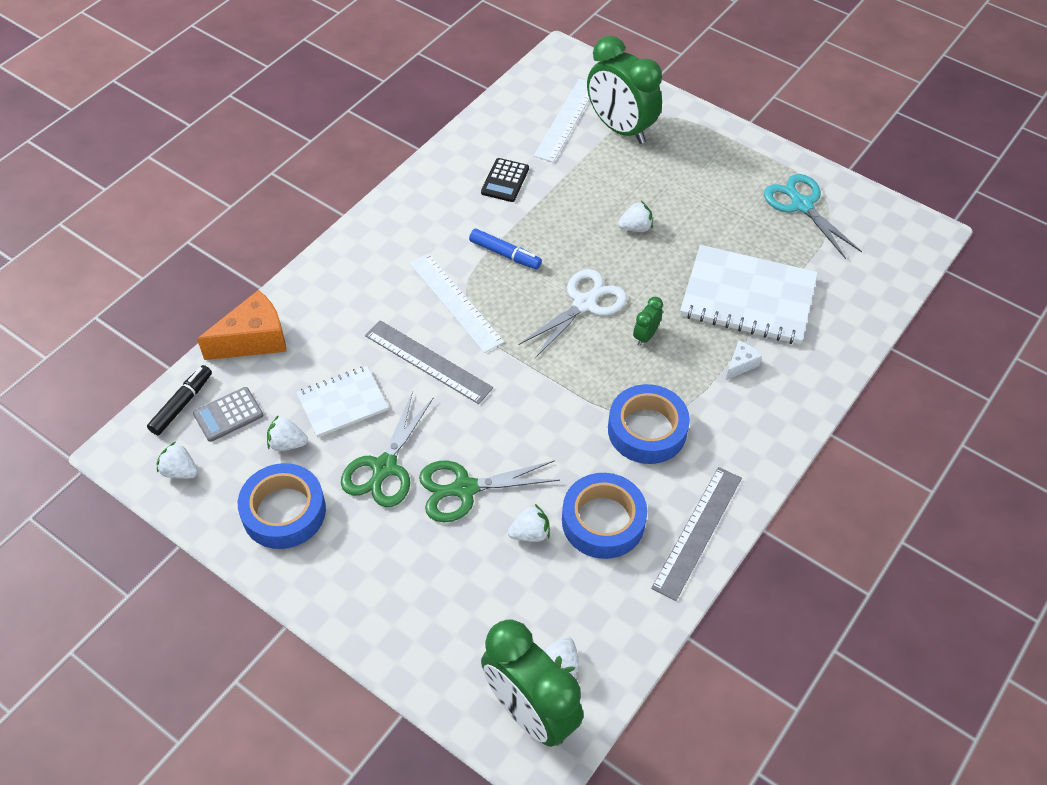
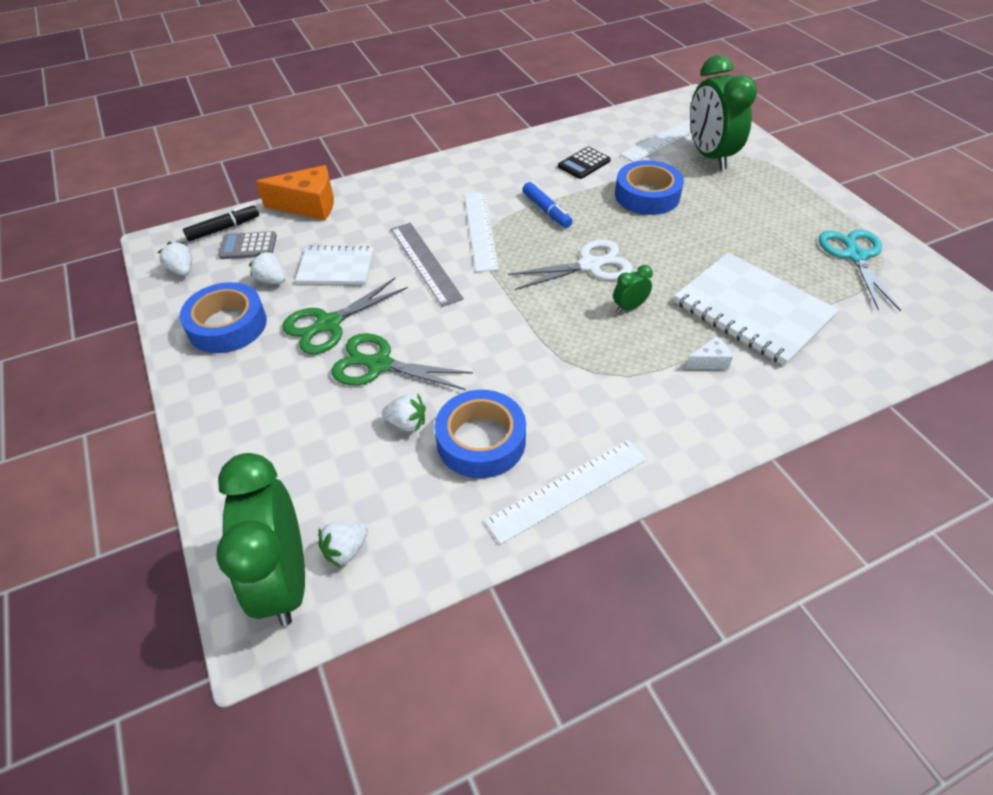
camera: 30 degrees right, 5 degrees down
(635, 227) = (676, 226): white strawberry -> none
(647, 430) = (578, 381): blue tape -> blue tape (647, 195)
(697, 532) = (567, 490): grey ruler -> white ruler

